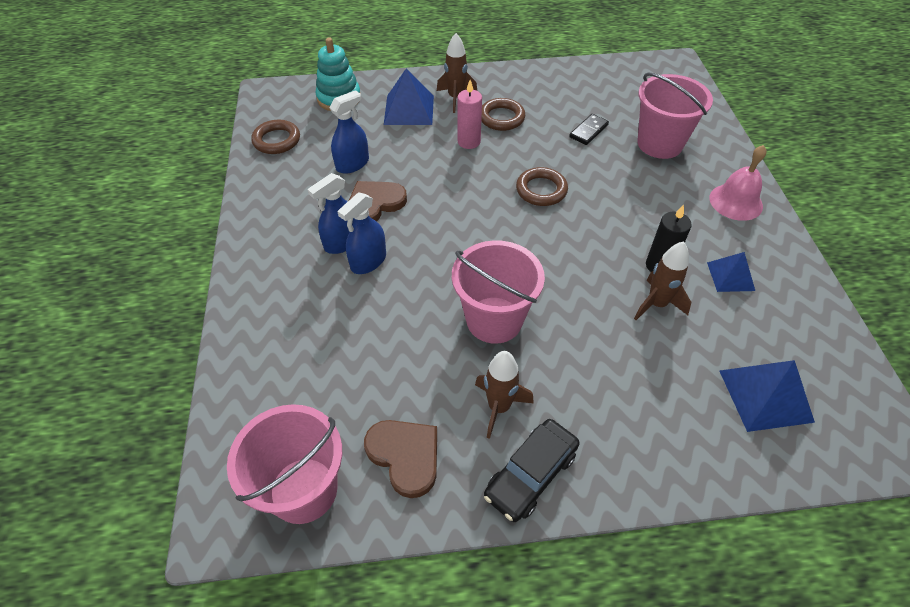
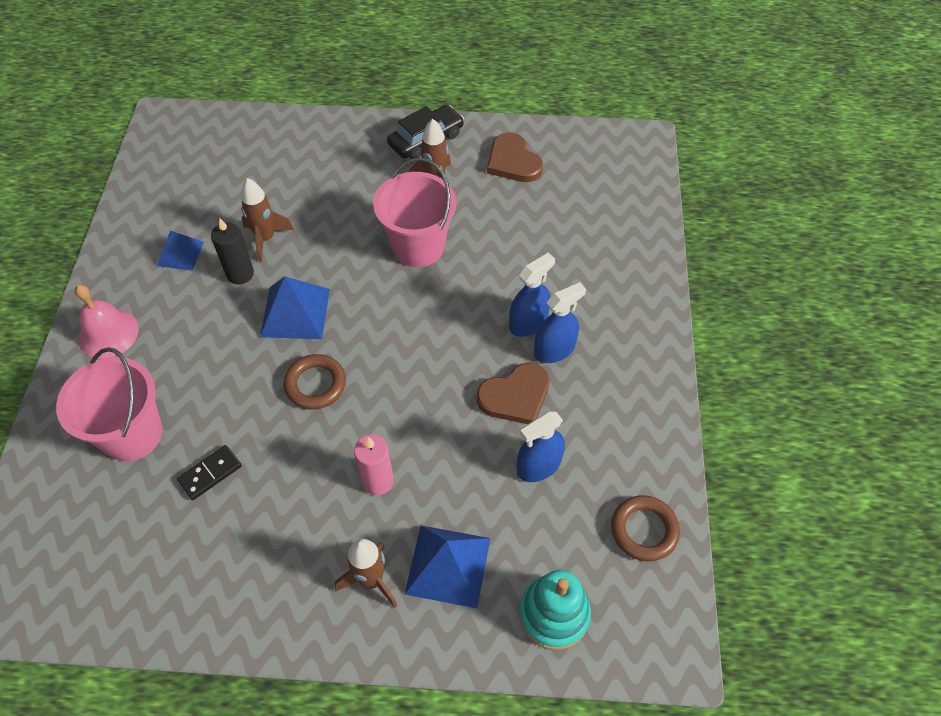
camera: 170 degrees left, 5 degrees up
(303, 490) = (587, 152): pink bucket -> none
(501, 118) = (317, 522): brown ring -> none
(765, 395) = (227, 160): blue pyramid -> blue pyramid (295, 312)

